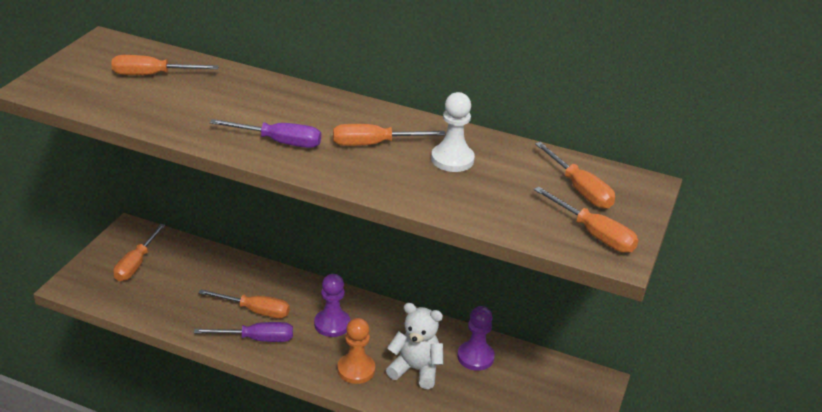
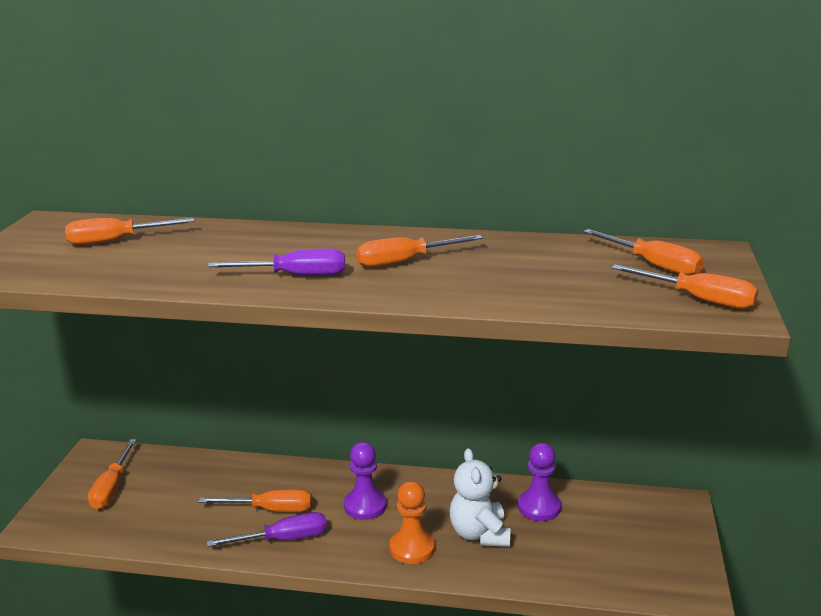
camera: 10 degrees left, 10 degrees down
(415, 369) = (479, 534): white teddy bear -> white teddy bear turned 105 degrees counterclockwise
(452, 159) = (500, 261): white pawn -> none

